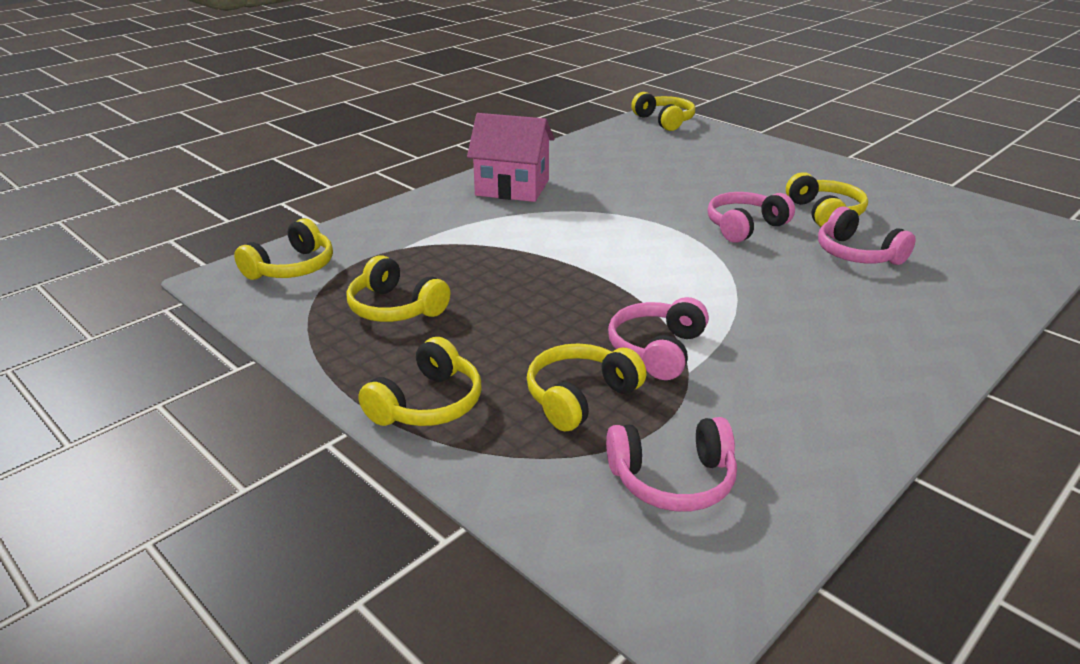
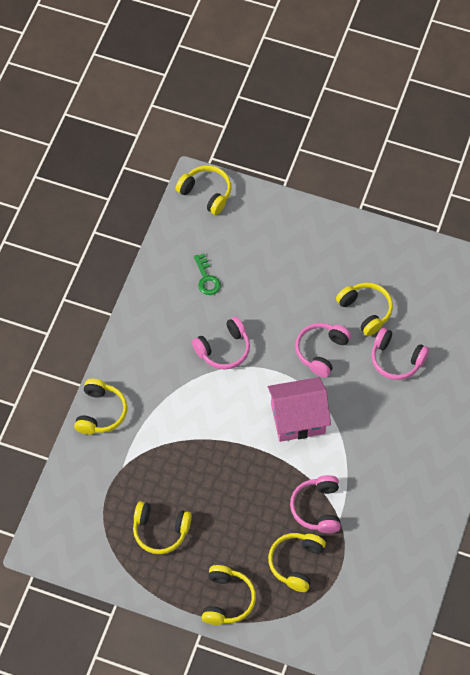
camera: 25 degrees left, 30 degrees up
(292, 267) = (71, 517): yellow headphones -> yellow headphones (100, 412)
(512, 188) = (147, 358): pink house -> pink house (298, 418)
(627, 159) = (206, 278): none -> green key
(672, 479) = (359, 600): pink headphones -> pink headphones (224, 349)

